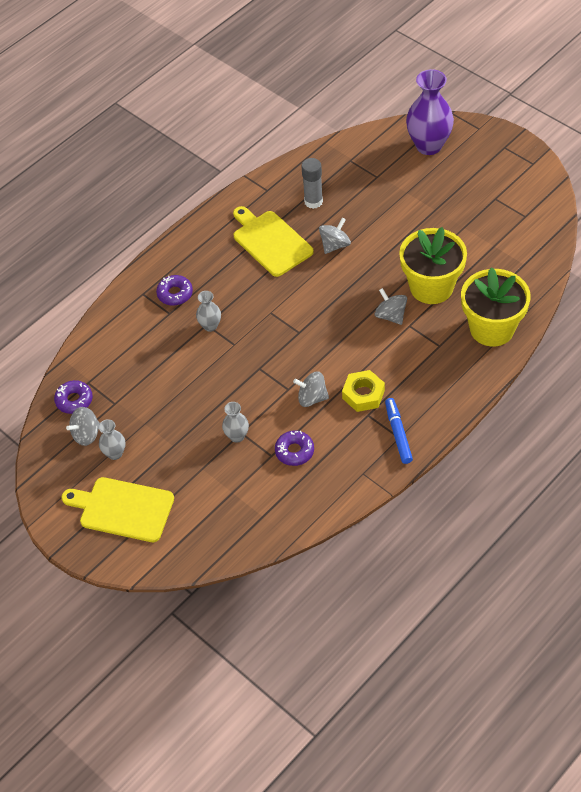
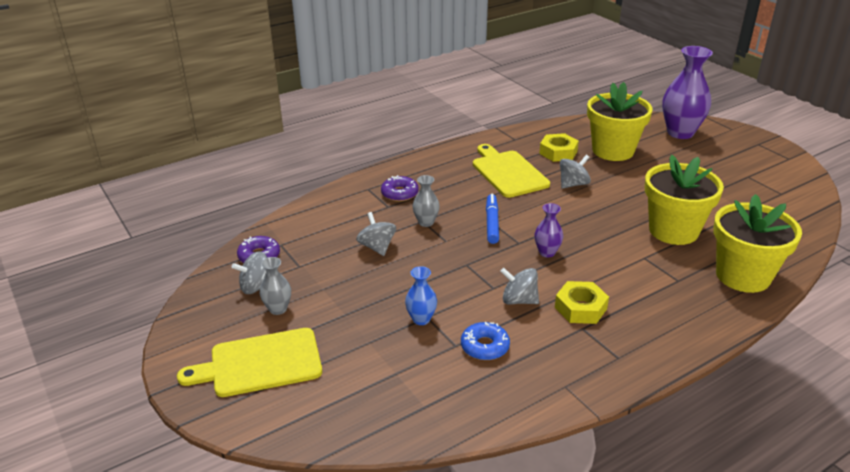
camera: 10 degrees right, 20 degrees down
(123, 509) = (260, 363): yellow cutting board -> yellow cutting board turned 45 degrees counterclockwise
(237, 436) = (421, 319): grey vase -> blue vase
(294, 451) = (485, 346): purple donut -> blue donut
(313, 201) = (558, 152): grey glue stick -> yellow nut
(325, 338) = (547, 252): none -> purple vase
(366, 187) = (613, 150): none -> yellow flower pot
(391, 315) = (624, 246): grey spinning top -> grey spinning top (377, 247)
(398, 433) = (617, 353): blue marker -> blue marker (492, 223)

